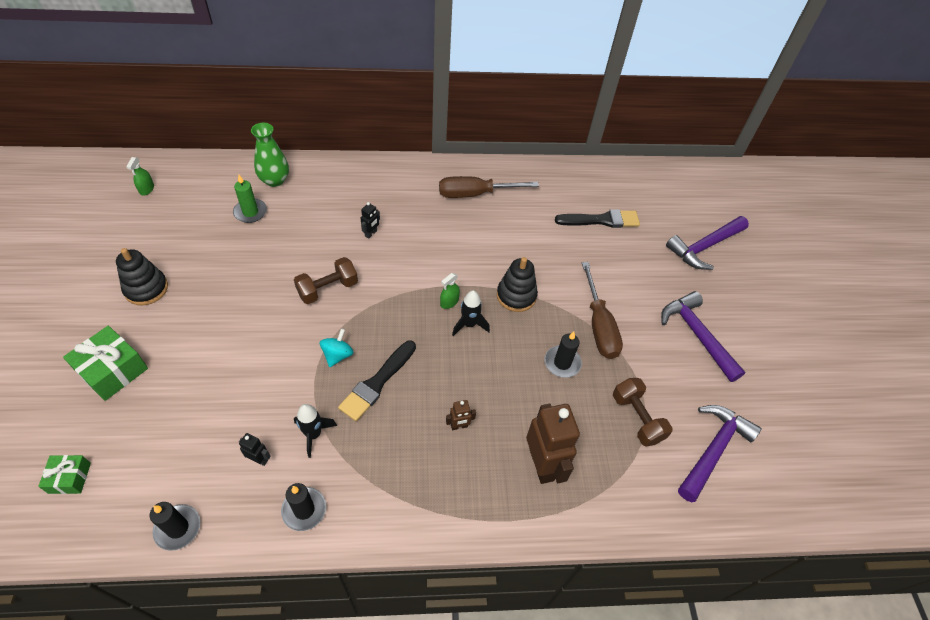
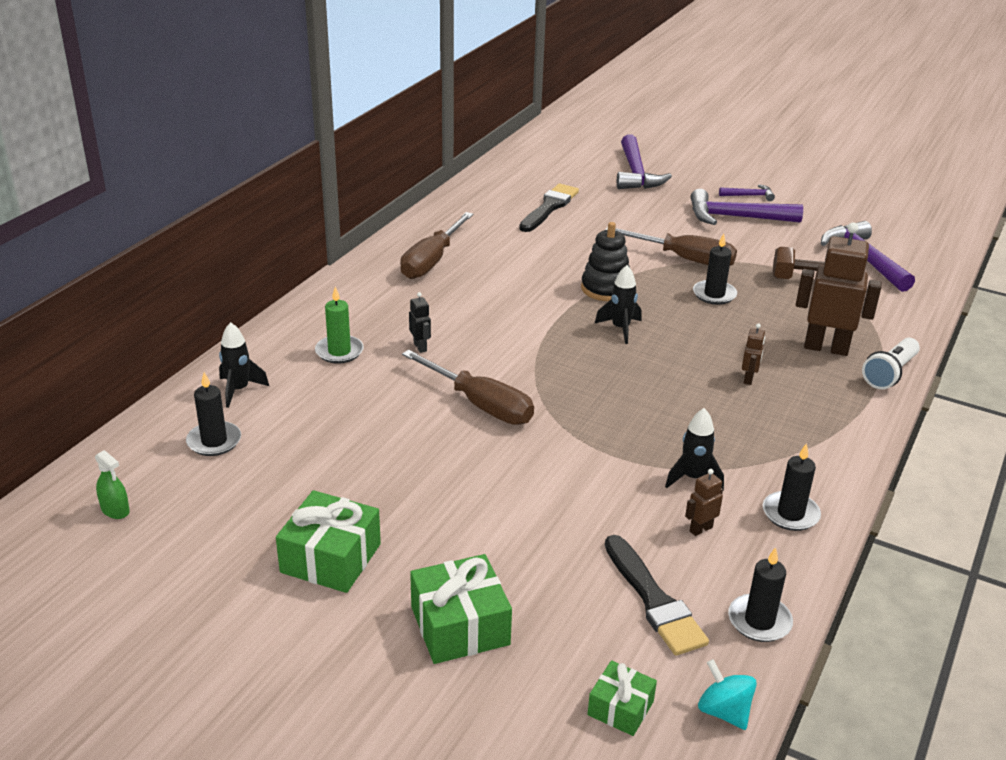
camera: 55 degrees left, 20 degrees down
(146, 289) = (331, 558): black stacking toy -> green gift
(222, 194) = (214, 441): none -> black candle
(250, 212) = (278, 427): green candle -> green candle (339, 351)
(259, 459) = (700, 529): black robot -> brown robot
(275, 180) = (239, 390): green vase -> black rocket
(328, 289) = (480, 405): brown dumbbell -> brown screwdriver
(337, 355) = (591, 428): turquoise spinning top -> turquoise spinning top (724, 711)
(377, 383) = (653, 412): black brush -> black brush (654, 600)
(449, 302) = (578, 330): green spray bottle -> none
(537, 524) = (890, 374): none -> white flashlight
(743, 331) = (749, 196): none -> purple hammer

